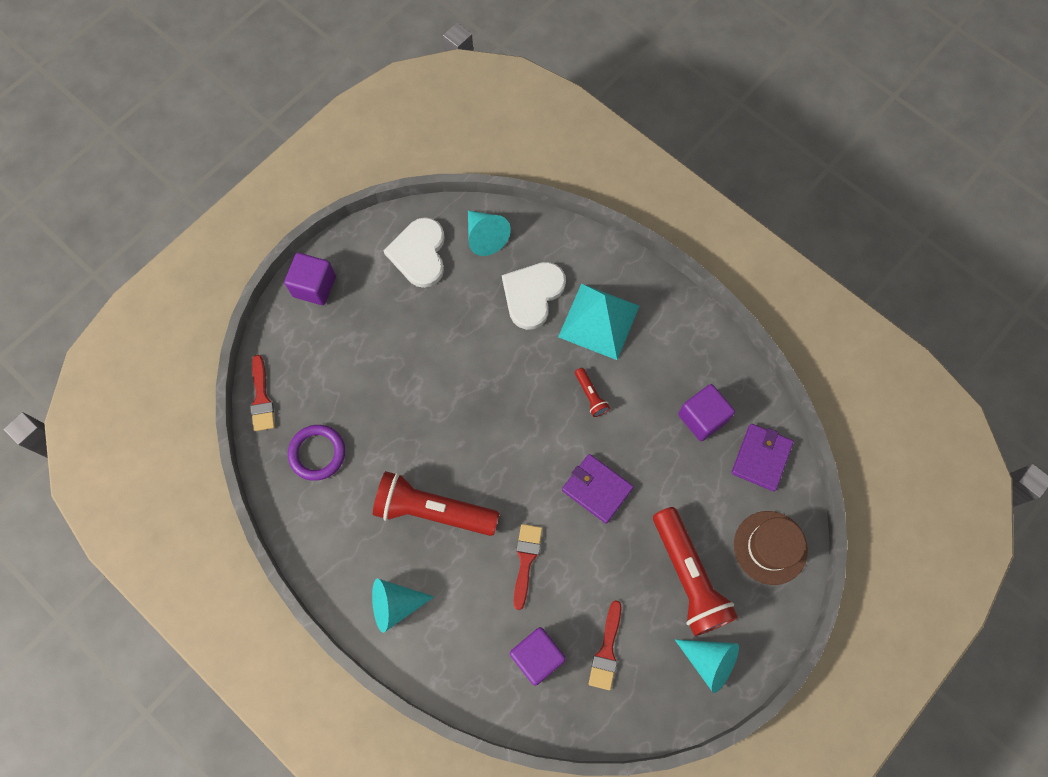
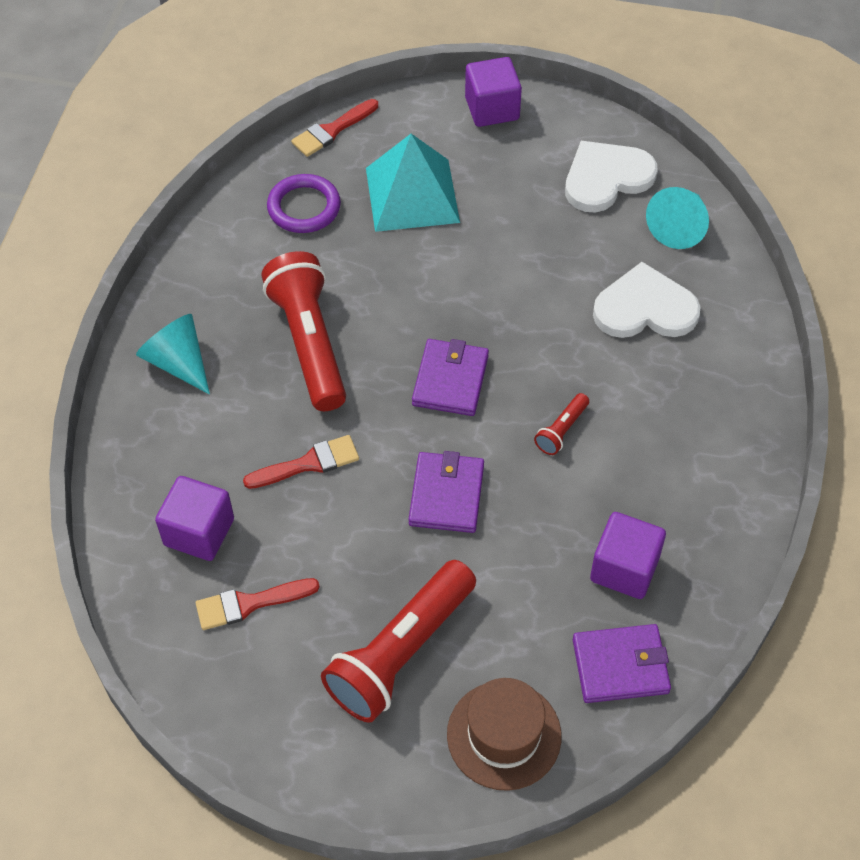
camera: 60 degrees right, 15 degrees down
(515, 439) = (450, 380): none -> purple wallet
(599, 321) = (665, 392): turquoise pyramid -> turquoise pyramid (412, 195)
(709, 661) = (304, 730): turquoise cone -> none

